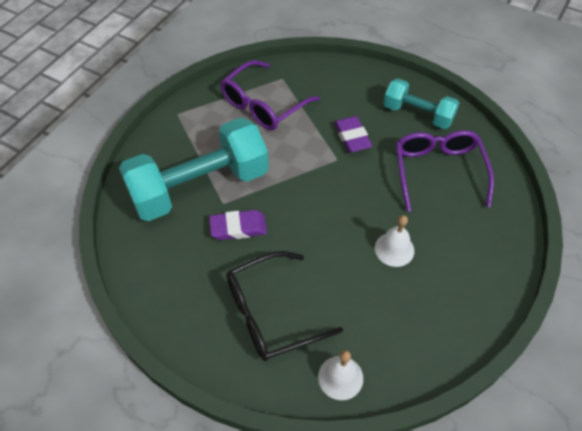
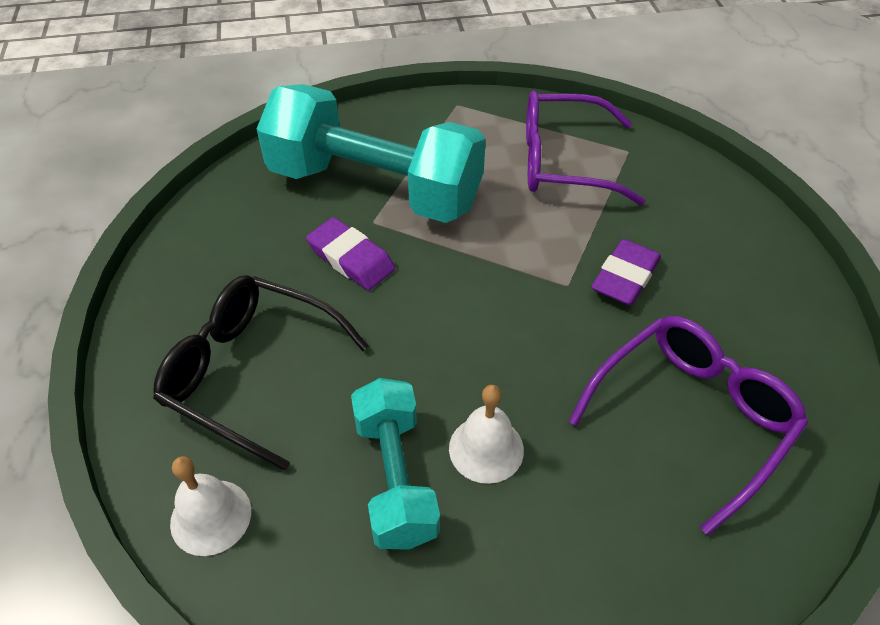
camera: 50 degrees right, 5 degrees down
(417, 114) = (765, 325): turquoise dumbbell -> turquoise dumbbell (395, 477)

